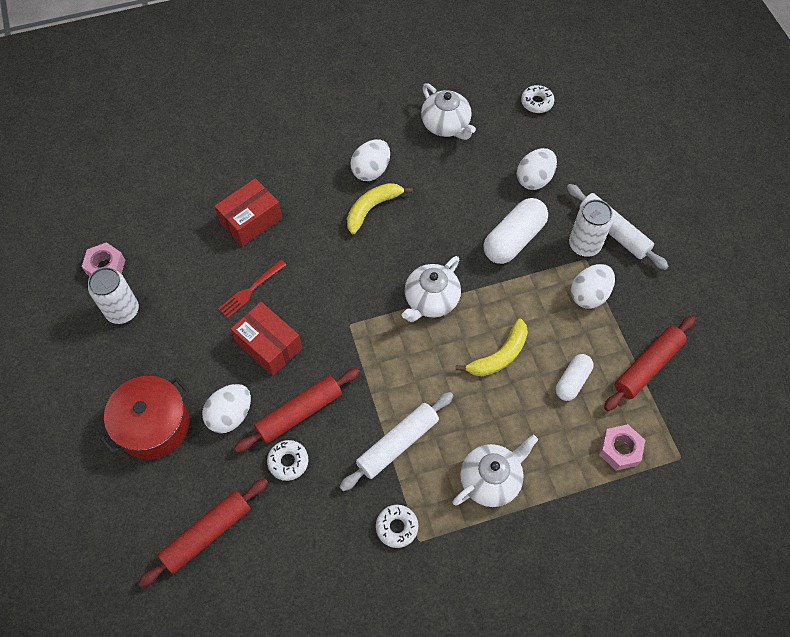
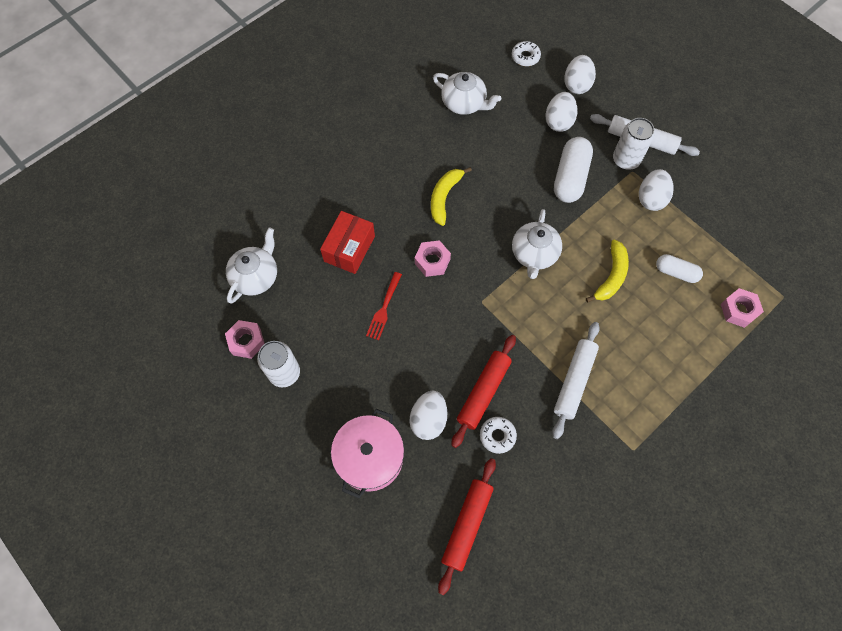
camera: 25 degrees left, 5 degrees up
(154, 425) = (370, 457): red pot -> pink pot
(269, 345) = (426, 347): red box -> none
(324, 265) = (432, 261): none -> pink nut
(371, 170) = (425, 166): white egg -> white egg (576, 85)
(397, 527) = (611, 447): white donut -> none
(491, 479) = (659, 376): white teapot -> white teapot (256, 276)
(572, 381) = (676, 272): white capsule -> white capsule turned 75 degrees counterclockwise
(647, 366) = (723, 237): red rolling pin -> none

